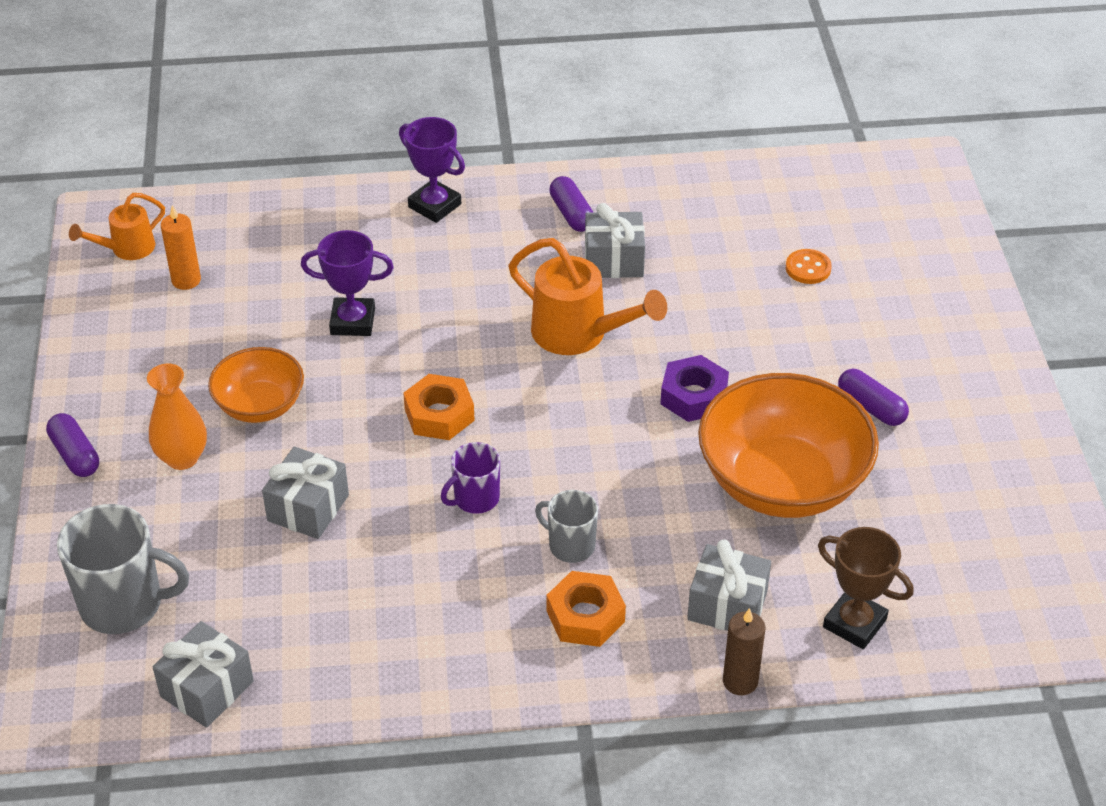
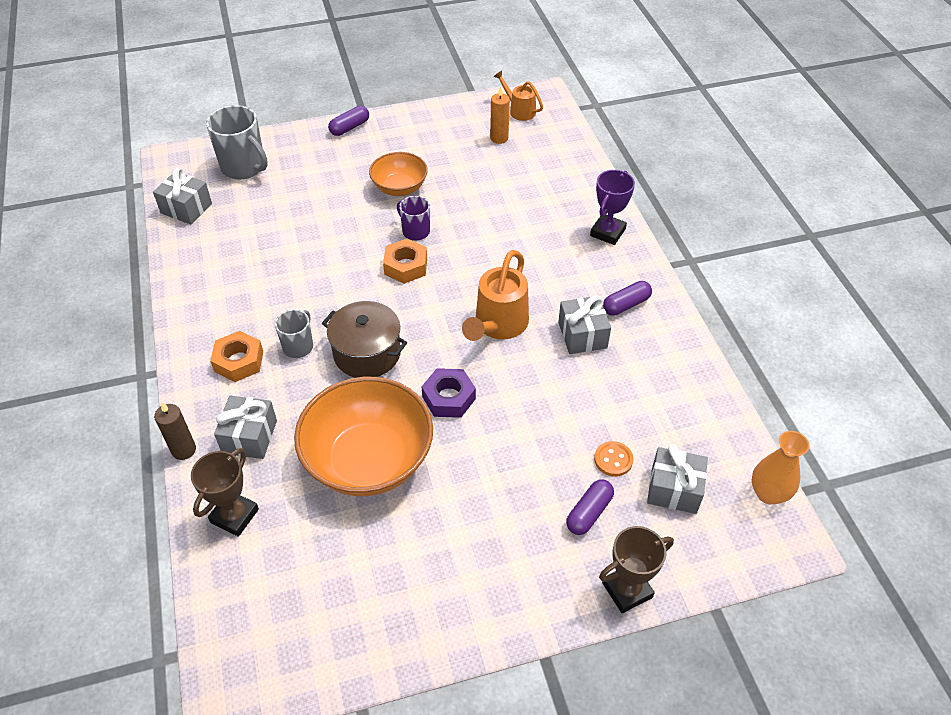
camera: 80 degrees right, 5 degrees up
(124, 604) = (244, 167): grey mug -> grey mug turned 45 degrees counterclockwise
(182, 458) = (353, 166): orange vase -> orange vase (768, 493)
(308, 508) = (319, 222): grey gift -> grey gift (674, 489)
(352, 321) = (481, 213): purple trophy -> none
(475, 499) = (334, 294): purple mug -> purple mug (415, 231)
(600, 471) = (367, 353): none -> brown pot
(871, 407) = (459, 515): purple capsule -> purple capsule (589, 512)
(974, 288) = (627, 590): none -> brown trophy

